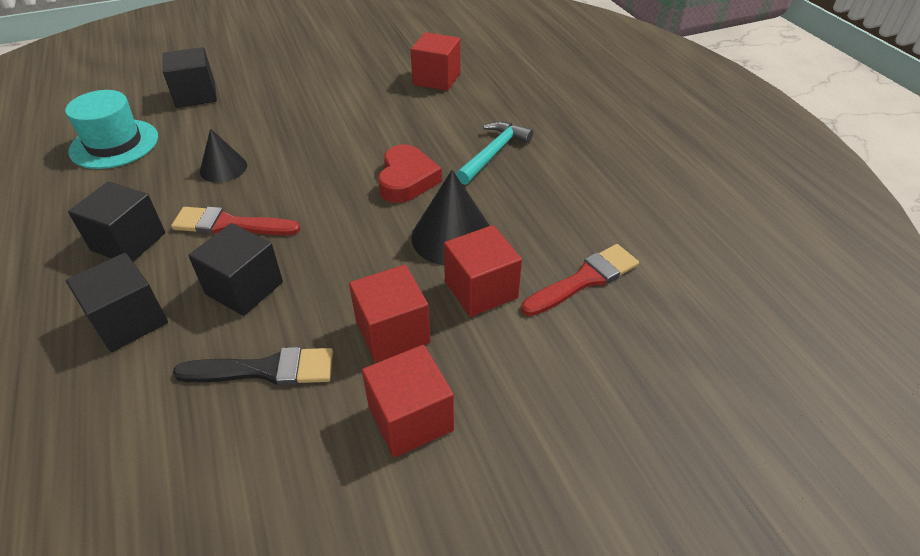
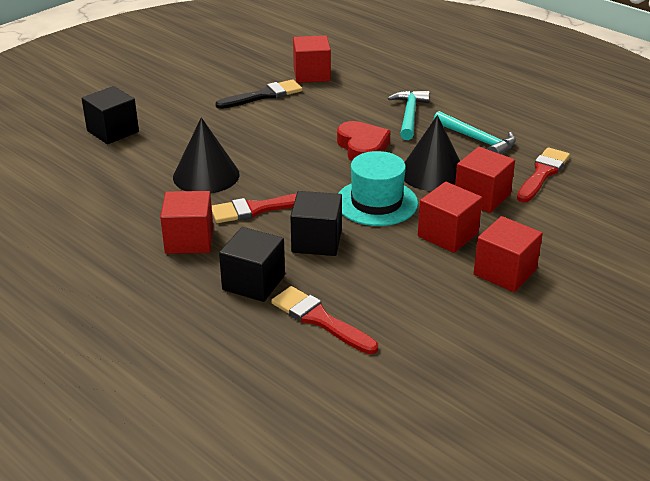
camera: 25 degrees left, 10 degrees down
(114, 144) = (85, 183): turquoise hat -> turquoise hat (376, 202)
(128, 242) = (189, 240): black cube -> red cube
(139, 403) = (319, 319): none -> red brush
(223, 168) = (206, 175): black cone -> black cone, size x1.59
(265, 370) = (385, 278): black brush -> black brush (263, 95)
(543, 207) = (477, 140): none -> turquoise hammer

